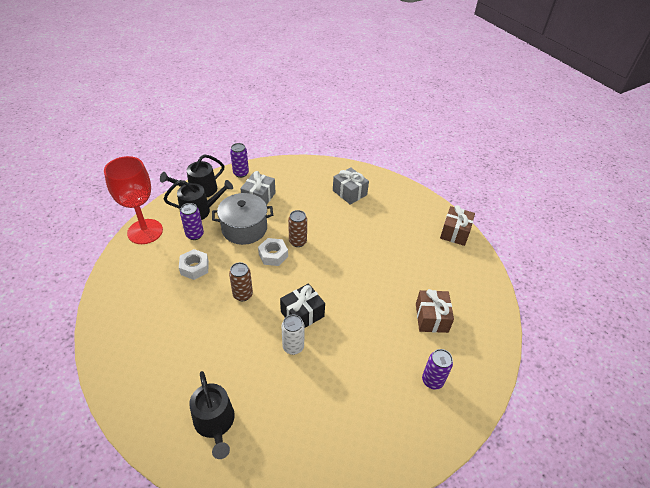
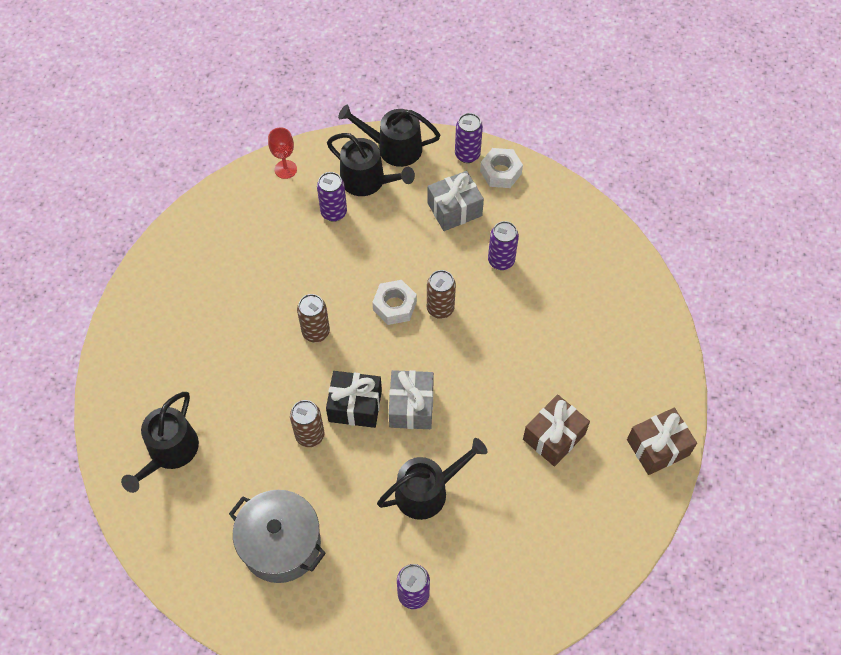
camera: 45 degrees right, 15 degrees up
(145, 231) = (285, 169): red goblet -> red goblet, size x0.46
(194, 268) = (296, 258): white nut -> white nut (500, 172)
(244, 228) = (396, 244): grey pot -> grey pot (281, 544)
(293, 347) = (310, 435): white can -> brown can
(304, 205) = (501, 261): none -> purple can
(349, 193) = (579, 283): grey gift -> grey gift (411, 406)
(382, 326) = (427, 491): none -> black watering can
(431, 318) = (493, 528): brown gift -> brown gift (554, 436)

